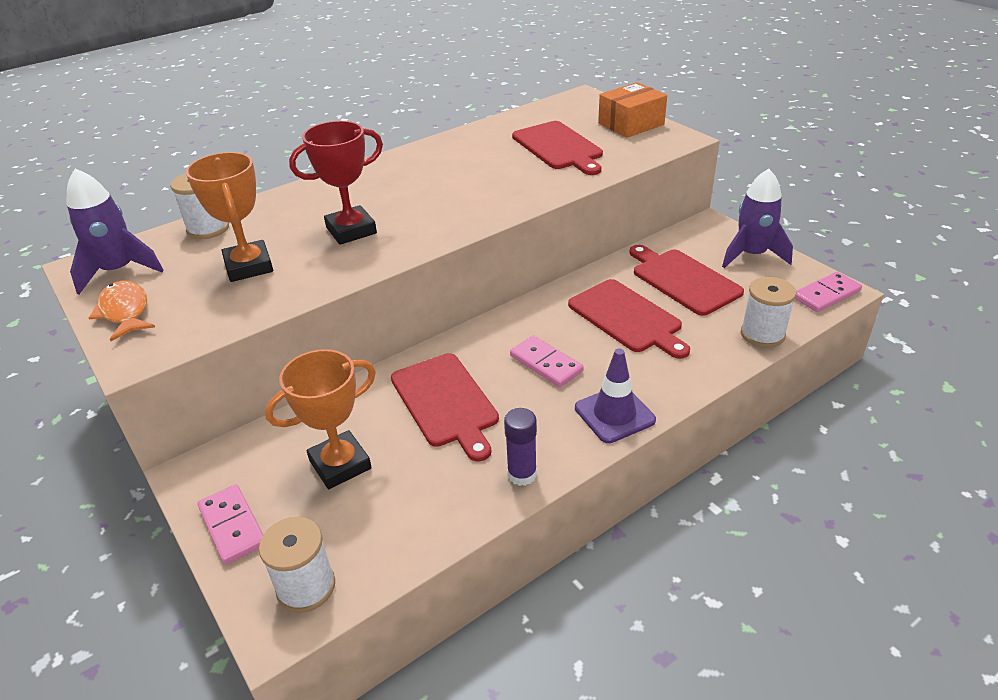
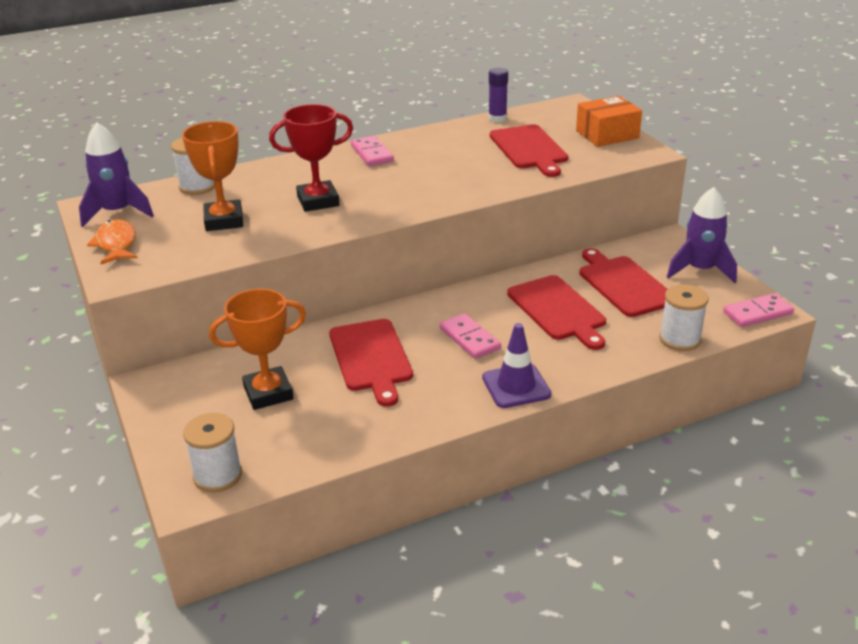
camera: 10 degrees right, 5 degrees down
(232, 526) = (170, 425): pink domino -> pink domino (372, 154)
(522, 474) = (418, 421): purple glue stick -> purple glue stick (497, 118)

